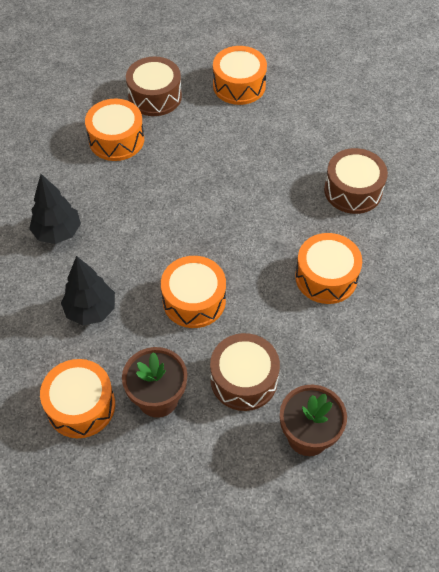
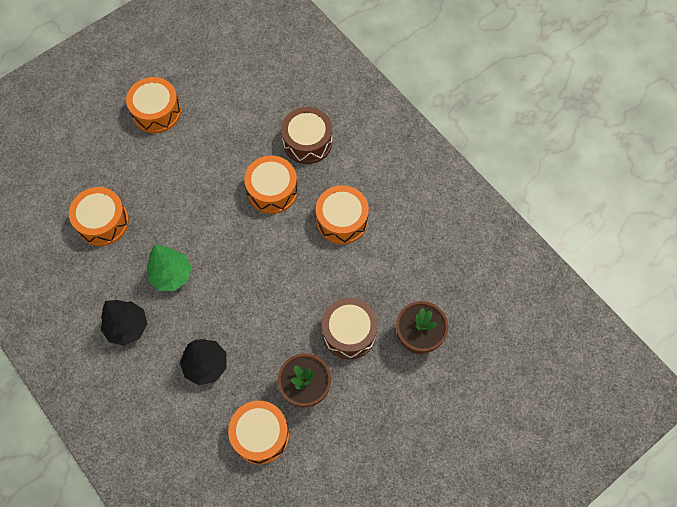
camera: 40 degrees left, 10 degrees up
(131, 217) = (171, 275): none -> green tree
(155, 96) = (100, 165): brown drum -> none
(194, 300) = (270, 303): orange drum -> orange drum (272, 190)

